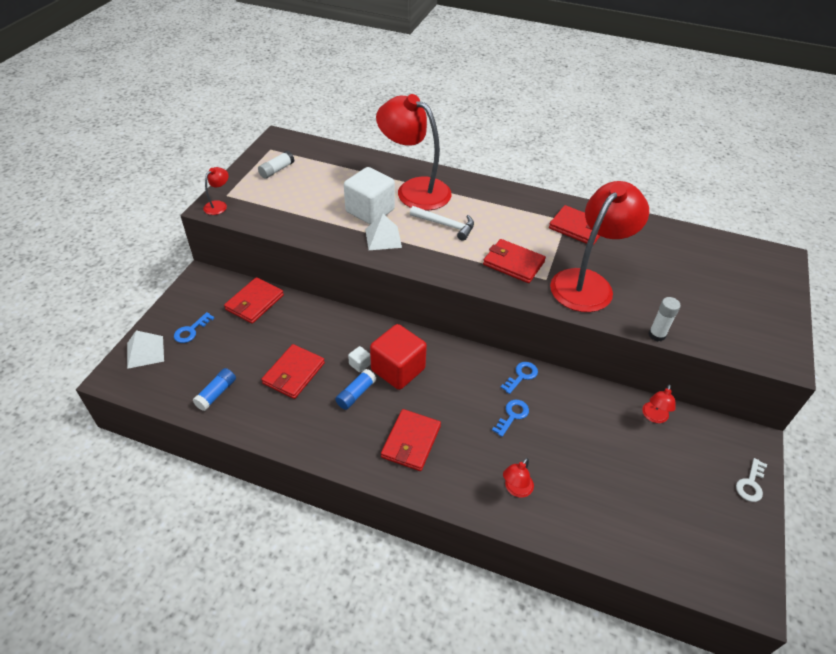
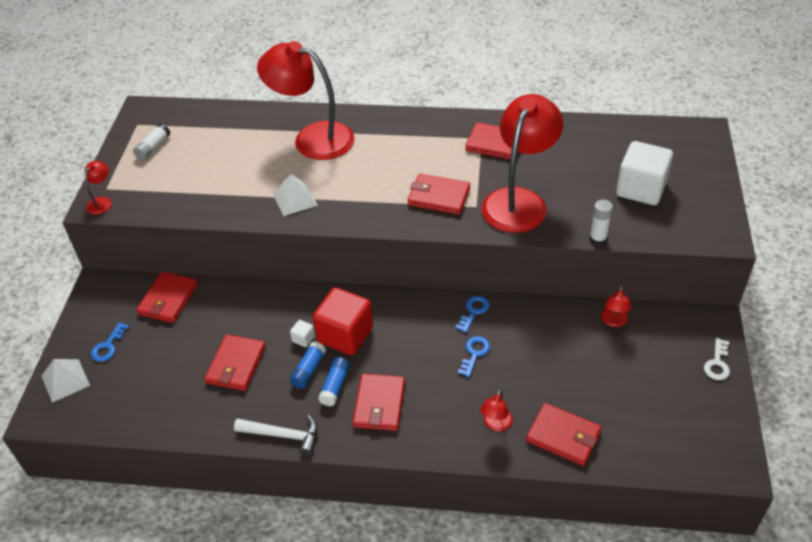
camera: 10 degrees left, 0 degrees up
(216, 394) = (160, 405): blue glue stick -> blue glue stick (335, 386)
(370, 211) = (271, 172): white cube -> white cube (641, 189)
(446, 225) = (357, 171): white hammer -> white hammer (283, 435)
(579, 518) = (563, 436): none -> red wallet

